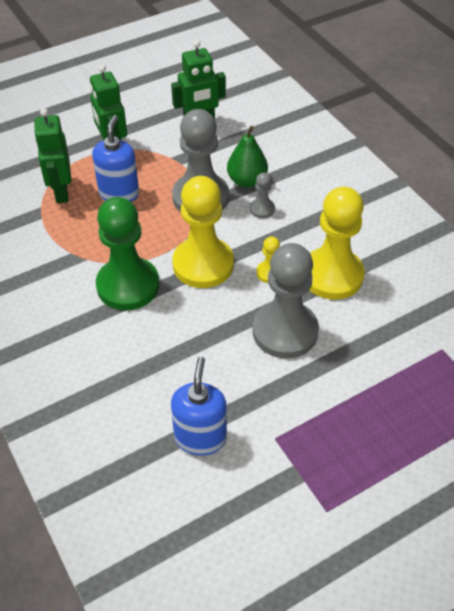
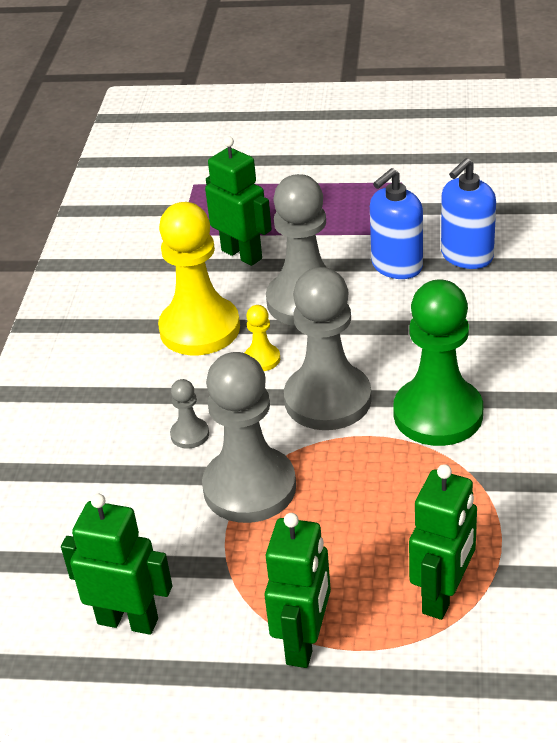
camera: 140 degrees left, 10 degrees down
(119, 194) = (357, 549): blue soap dispenser -> blue soap dispenser (396, 266)
(203, 264) = (327, 400): yellow pawn -> grey pawn
(247, 181) = (166, 482): green pear -> none
(374, 352) = (242, 254): none -> green robot

